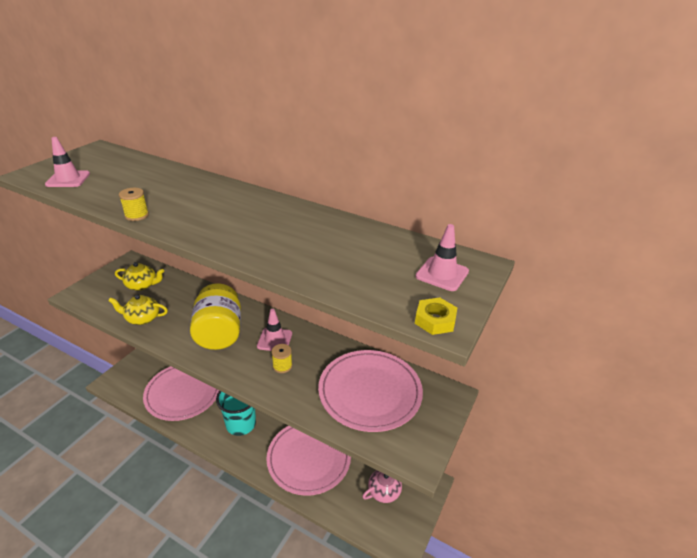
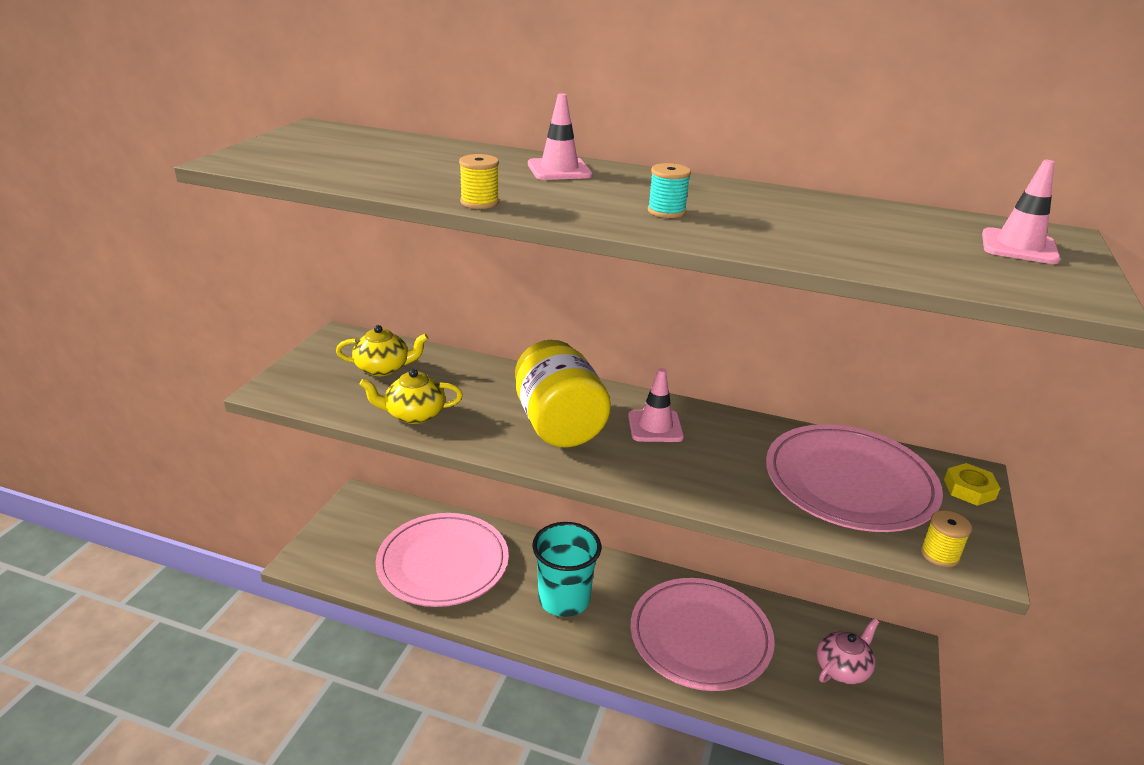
camera: 10 degrees left, 5 degrees down
(68, 179) = (309, 164): pink traffic cone -> pink traffic cone (559, 170)
(241, 229) = (666, 211): none -> turquoise spool
(282, 366) = (691, 460): yellow spool -> yellow spool (940, 554)
(435, 320) = (1069, 295): yellow nut -> yellow nut (969, 489)

